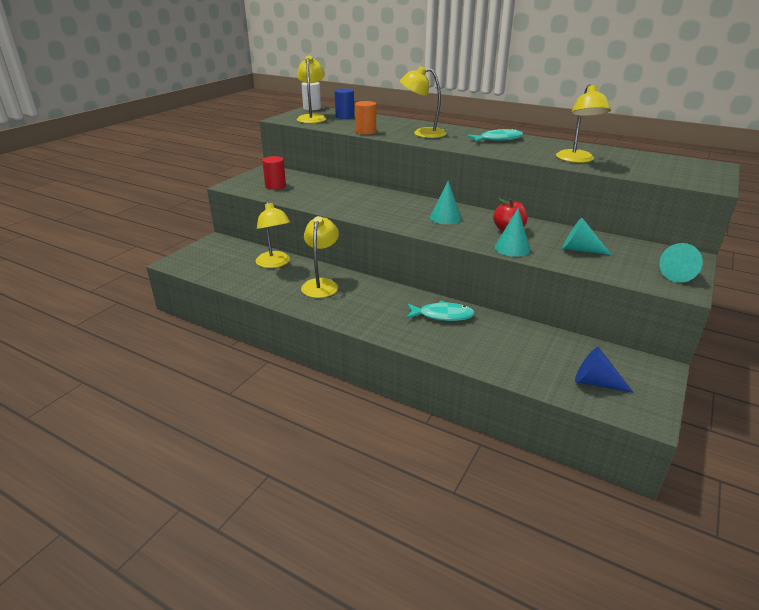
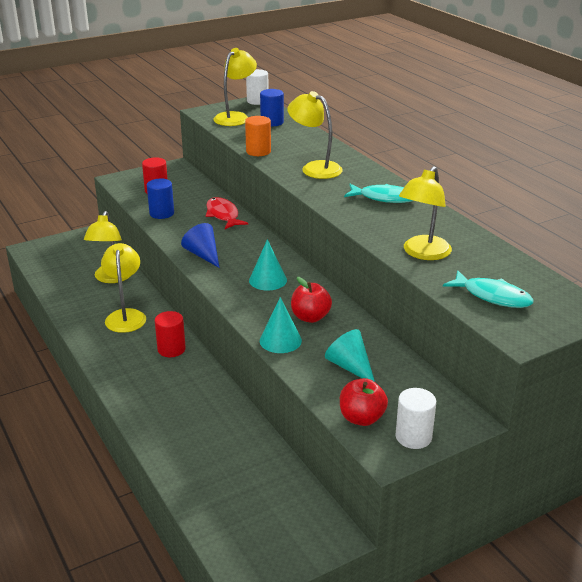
camera: 30 degrees right, 0 degrees up
(302, 198) = (161, 213): none -> blue cylinder
(321, 284) = (126, 316): yellow lamp -> yellow lamp turned 45 degrees counterclockwise
(351, 189) = (223, 215): none -> red fish
(387, 295) = (171, 349): none -> red cylinder
(442, 315) = (194, 391): turquoise fish -> turquoise fish (492, 296)
(595, 382) = (246, 521): blue cone -> blue cone (203, 255)
(635, 275) = (361, 418): none -> red apple
(680, 275) = (413, 437): turquoise cone -> white cylinder

